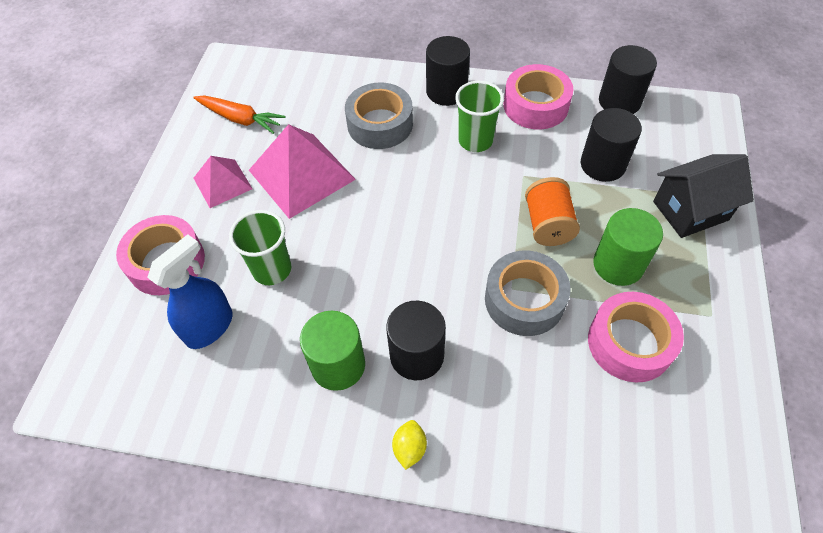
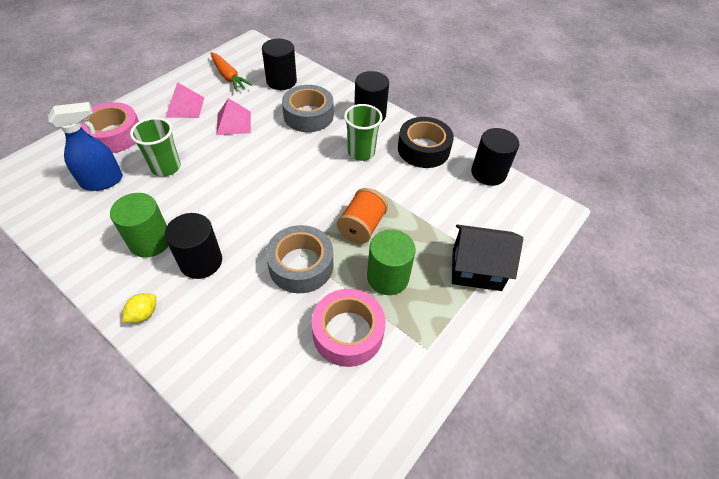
camera: 25 degrees right, 5 degrees down
(301, 174) = (233, 123): pink pyramid -> pink pyramid, size x0.58
(535, 105) = (423, 149): pink tape -> black tape
(602, 164) = (437, 208): black cylinder -> black cylinder (281, 81)

